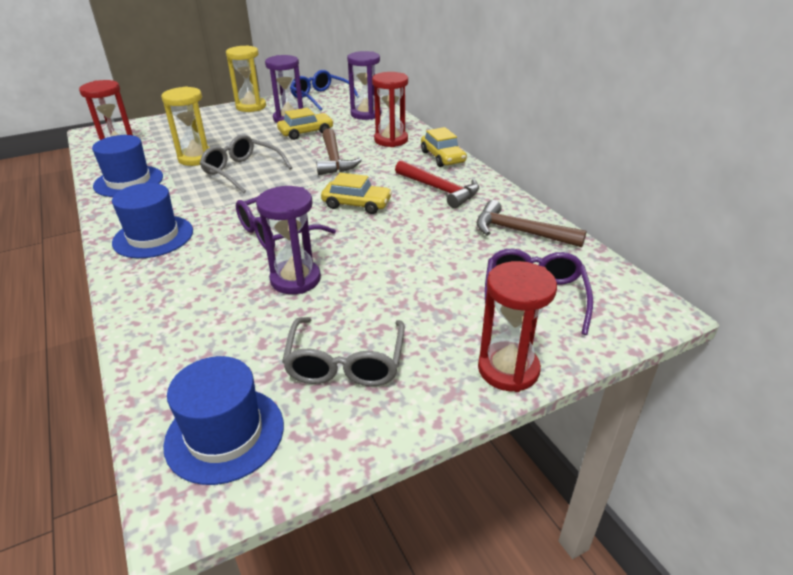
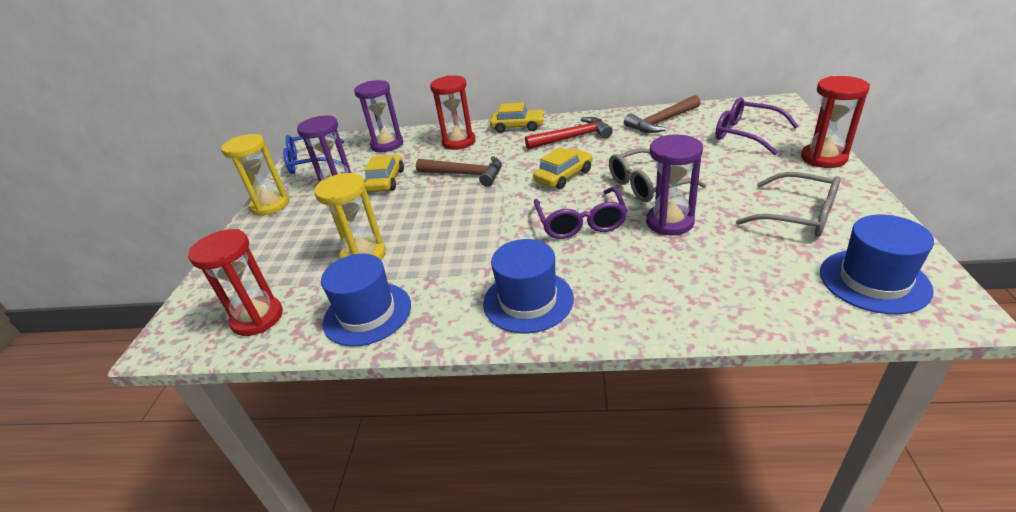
camera: 55 degrees left, 0 degrees up
(242, 171) = (432, 228): grey glasses -> grey glasses (646, 185)

